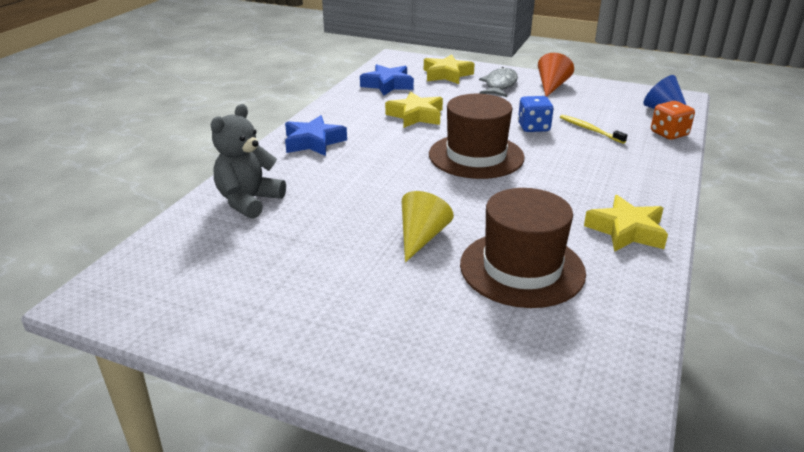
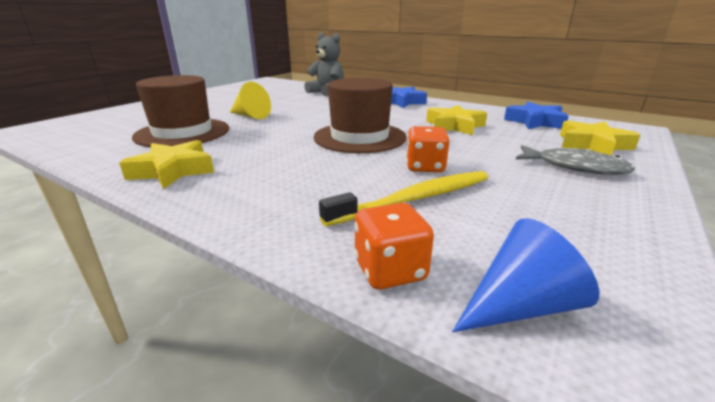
camera: 100 degrees right, 5 degrees down
(533, 127) = (425, 167): blue dice -> orange dice
(551, 86) = (600, 202): orange cone -> none
(589, 129) = (416, 199): yellow toothbrush -> yellow toothbrush, size x1.64

